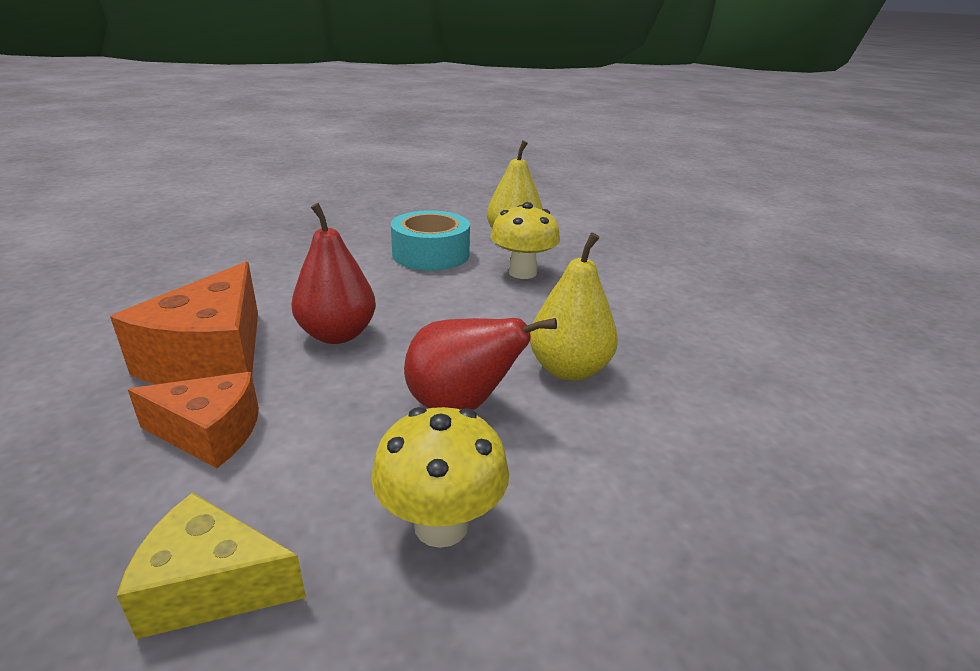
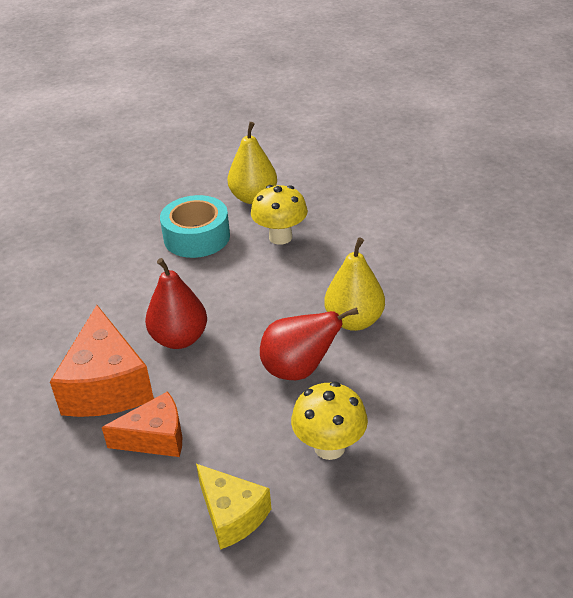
camera: 15 degrees left, 10 degrees up
(212, 586) = (232, 515): yellow cheese -> yellow cheese turned 120 degrees counterclockwise

